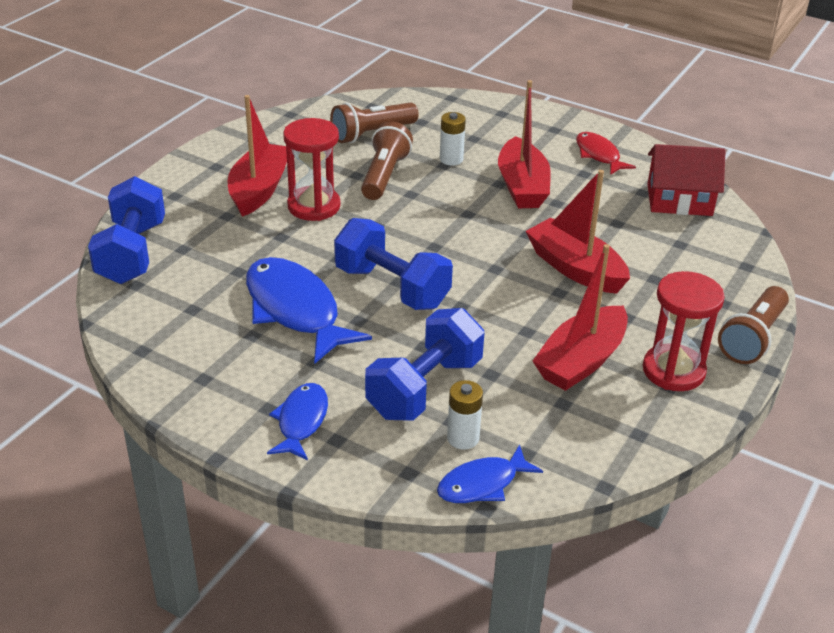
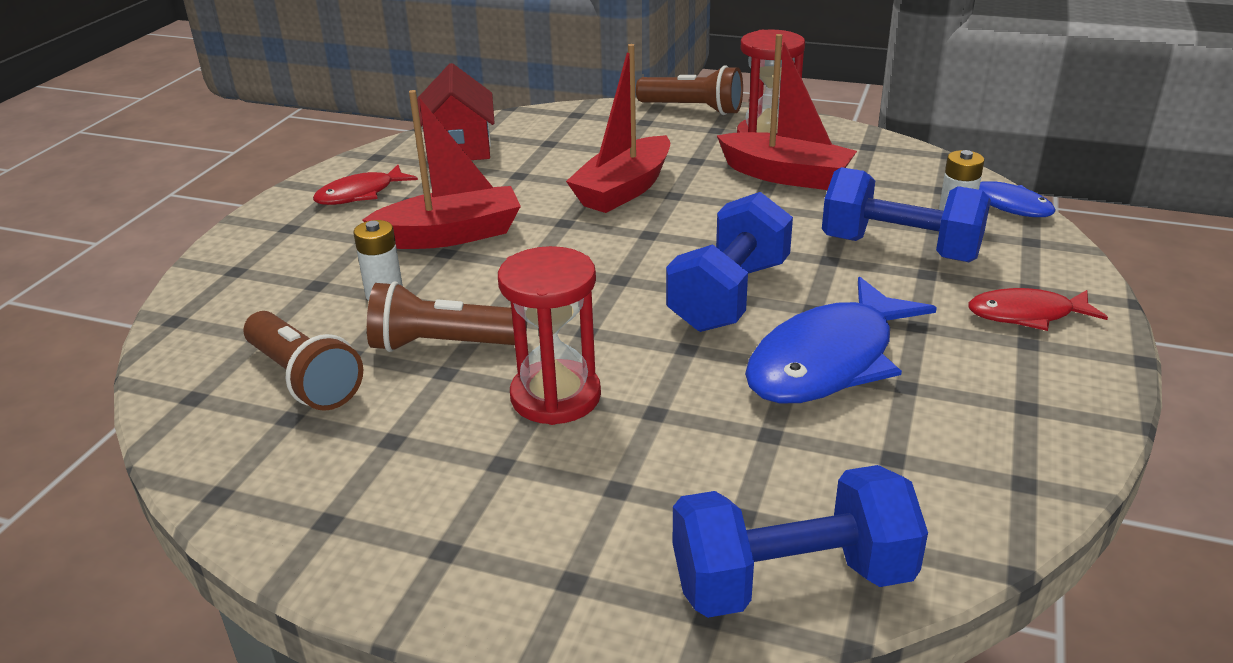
camera: 100 degrees left, 5 degrees down
(259, 189) = (520, 469): red boat -> none
(301, 421) = (1026, 315): blue fish -> red fish

